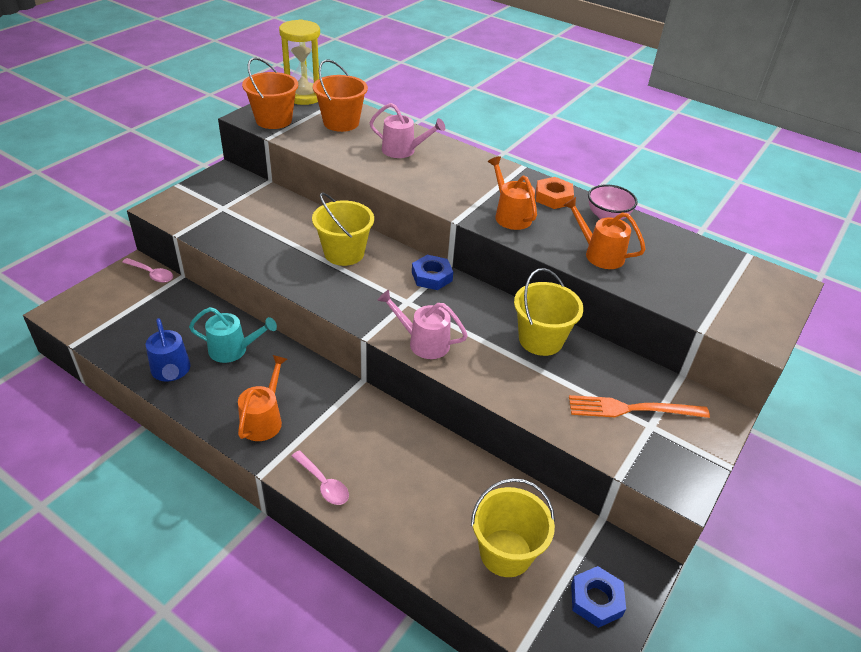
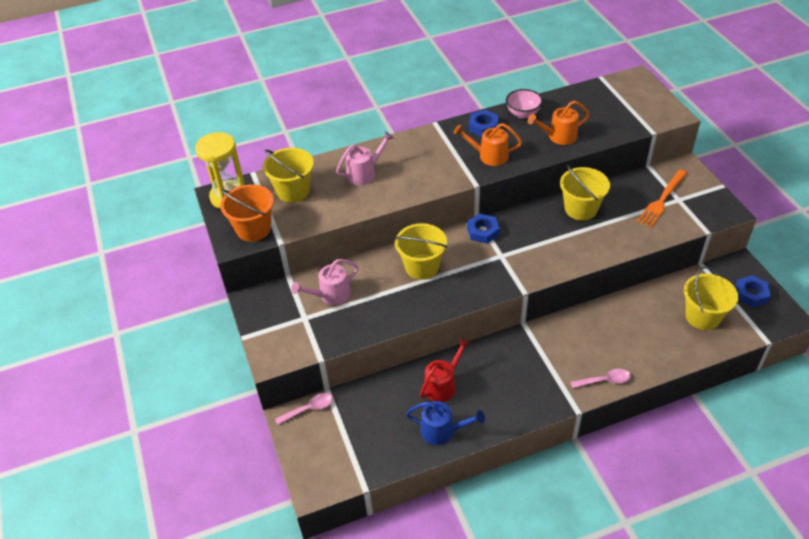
camera: 50 degrees left, 5 degrees up
(233, 350) = (443, 384): turquoise watering can -> red watering can
(264, 419) = (527, 391): orange watering can -> none
(341, 123) = (293, 191): orange bucket -> yellow bucket
(423, 342) = (547, 265): pink watering can -> pink watering can (330, 295)
(553, 197) = (483, 126): orange nut -> blue nut

